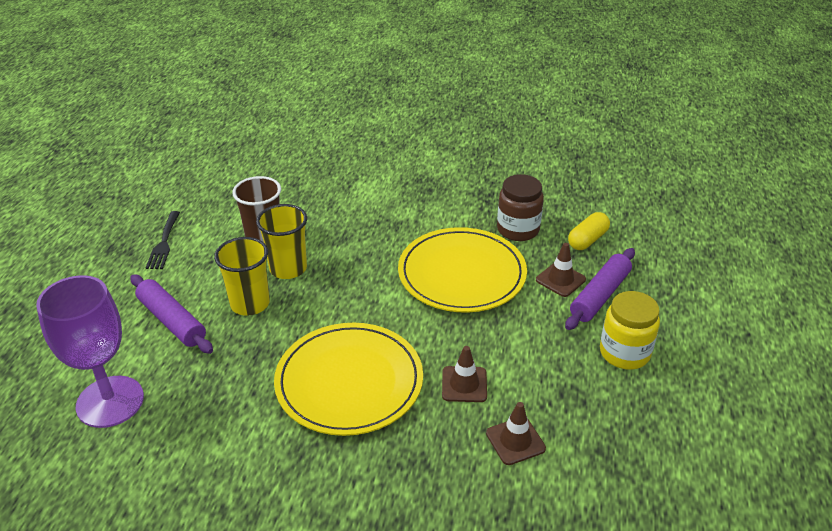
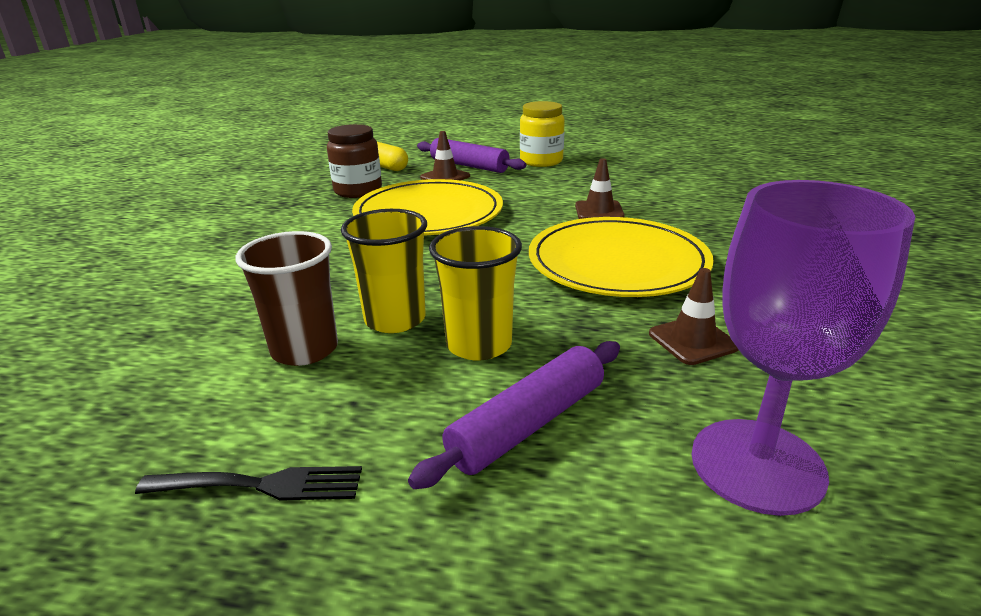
camera: 90 degrees left, 10 degrees down
(515, 441) = (658, 194): brown traffic cone -> brown traffic cone (692, 340)

